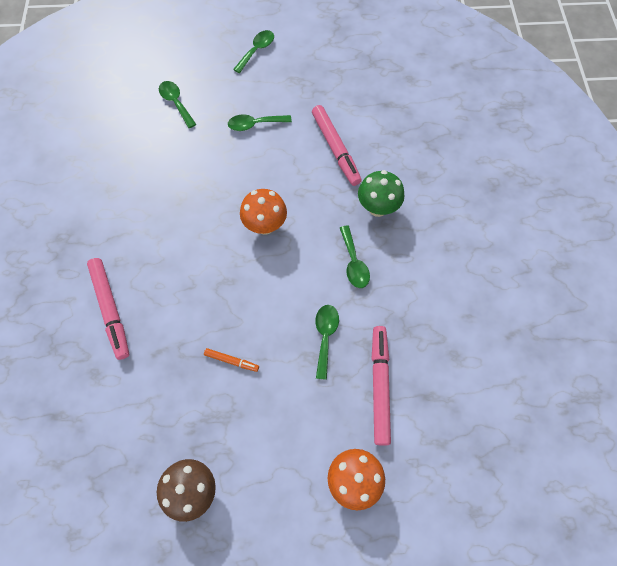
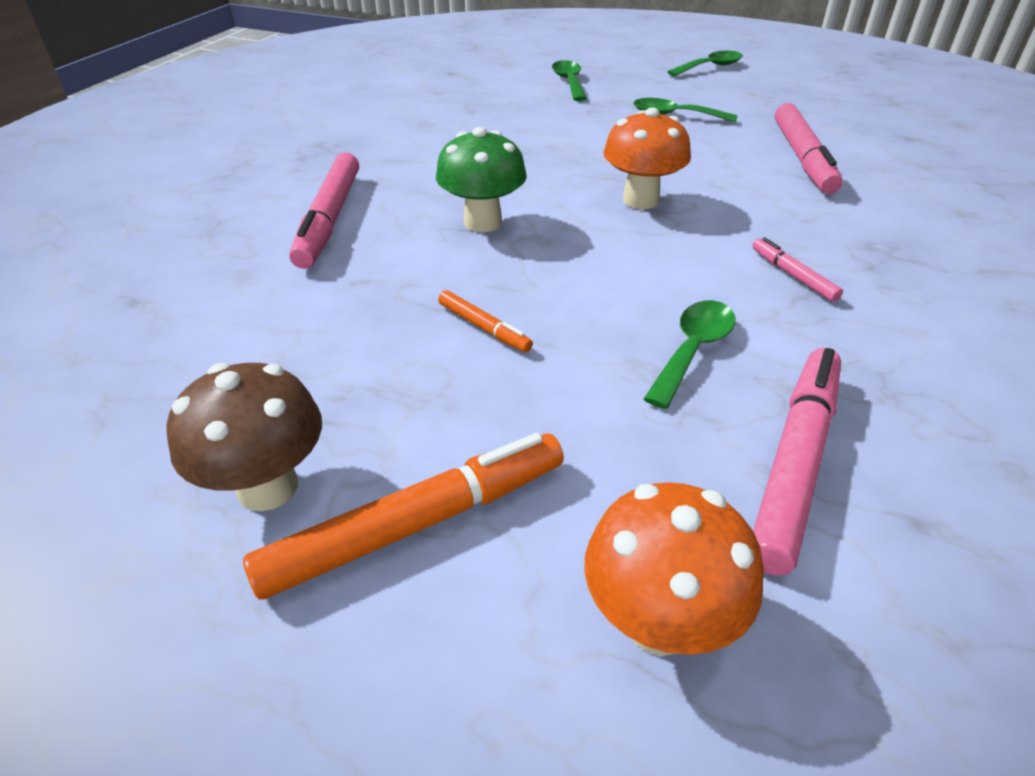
camera: 25 degrees right, 25 degrees down
(257, 479) = (417, 523): none -> orange marker
(354, 263) = (793, 275): green spoon -> pink marker
(377, 208) = (864, 227): green mushroom -> green mushroom (483, 222)

